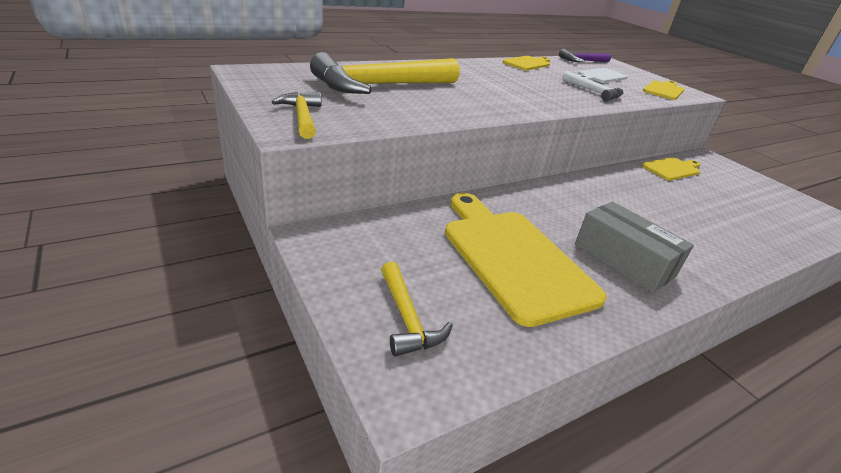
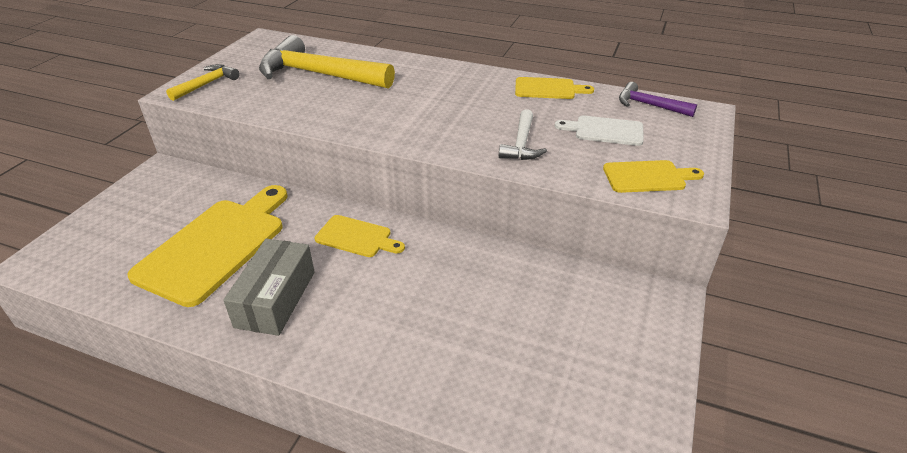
camera: 55 degrees right, 5 degrees up
(407, 319) = (100, 236): yellow hammer -> none
(672, 169) = (559, 278): yellow cutting board -> yellow cutting board (357, 237)

